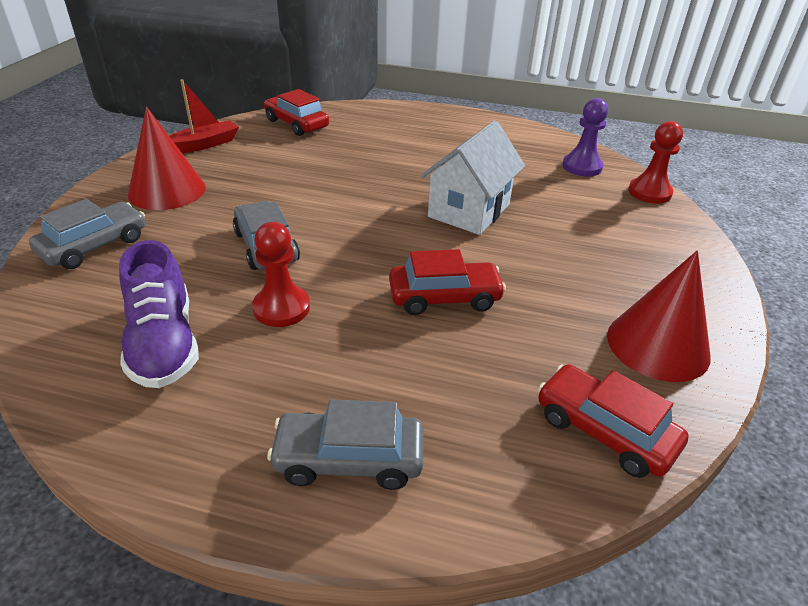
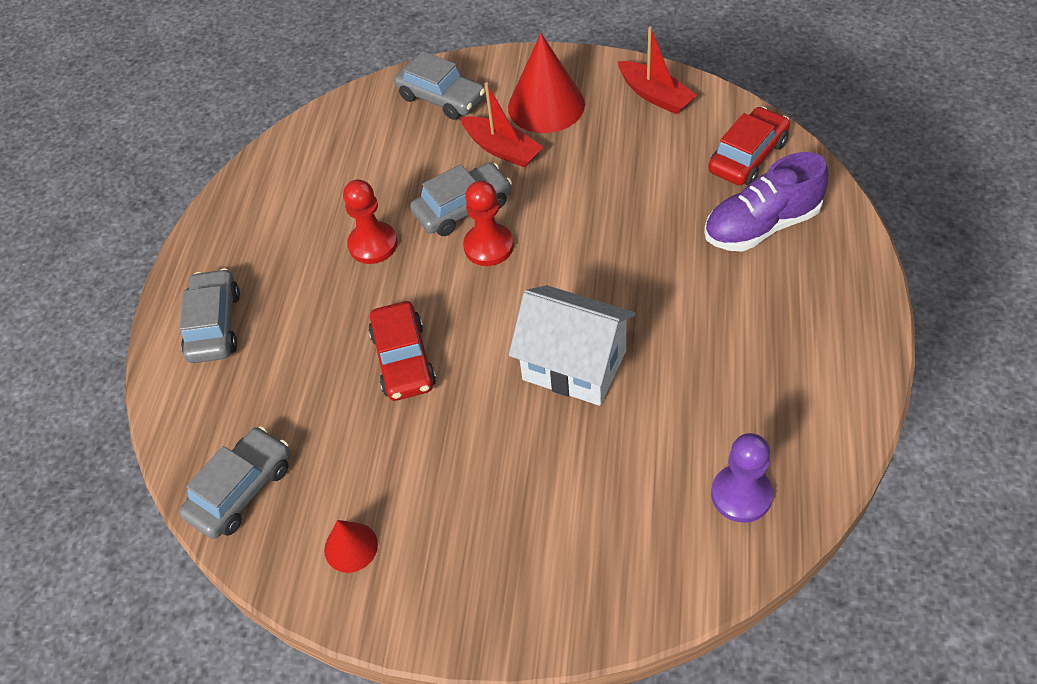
camera: 90 degrees right, 15 degrees up
(164, 343) = (322, 188): purple shoe -> purple shoe (761, 226)
(204, 218) = (502, 149): none -> red boat
(604, 431) = (241, 490): red car -> grey car
(649, 192) = (686, 582): red pawn -> red pawn (488, 246)
(657, 345) = (351, 547): red cone -> red cone, size x0.53

